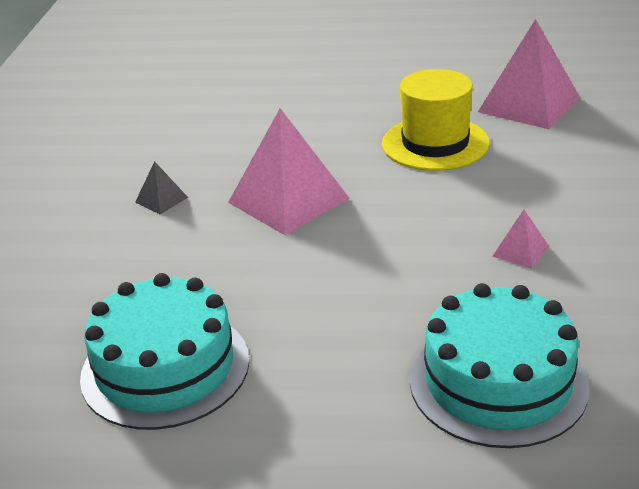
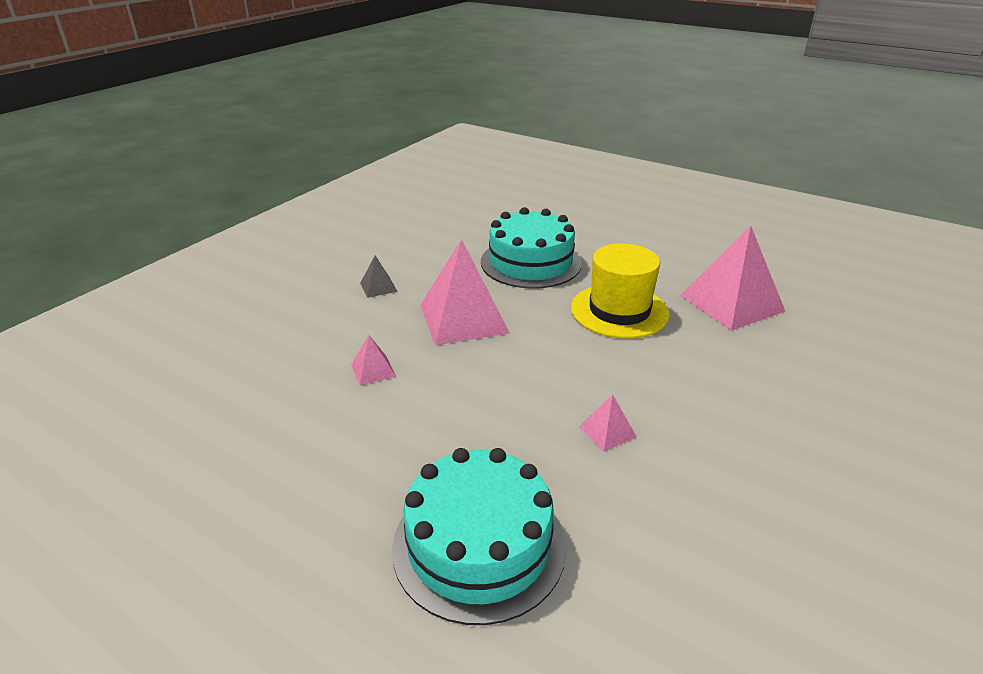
camera: 25 degrees right, 0 degrees up
(165, 368) = (256, 417): turquoise cake -> turquoise cake (530, 262)
(244, 280) = (373, 370): none -> pink pyramid

